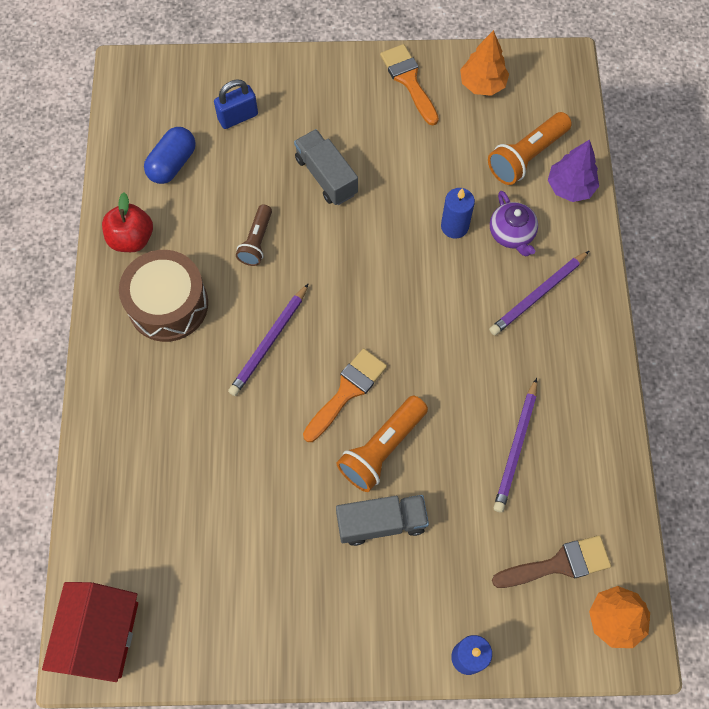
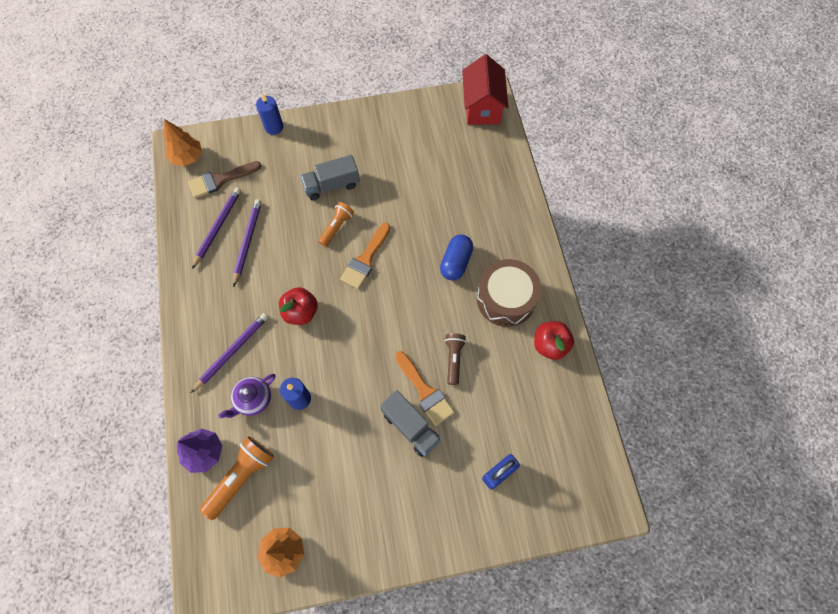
camera: 170 degrees right, 0 degrees up
(172, 164) = (540, 416): blue capsule -> blue capsule (456, 262)
(269, 342) = (426, 284): purple pencil -> purple pencil (218, 227)
(381, 449) = (337, 227): orange flashlight -> orange flashlight, size x0.65
(409, 81) = (352, 543): orange brush -> orange brush (425, 391)
(445, 331) = (301, 312): none -> red apple
(512, 234) = (253, 400): purple teapot -> purple teapot turned 105 degrees counterclockwise

